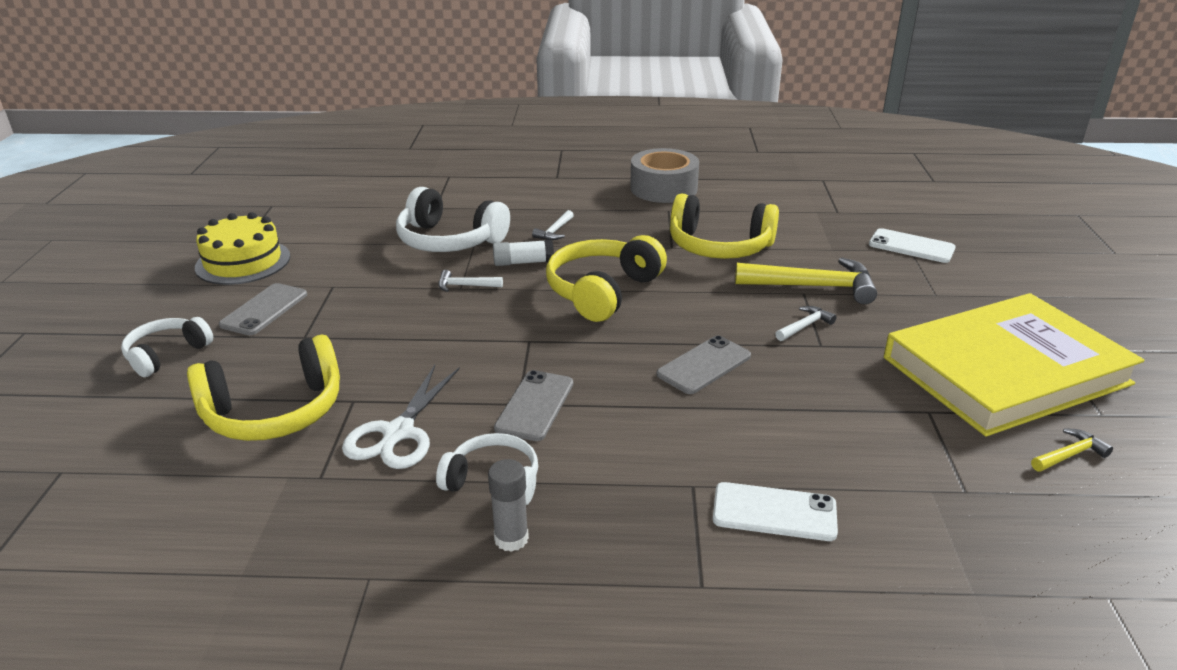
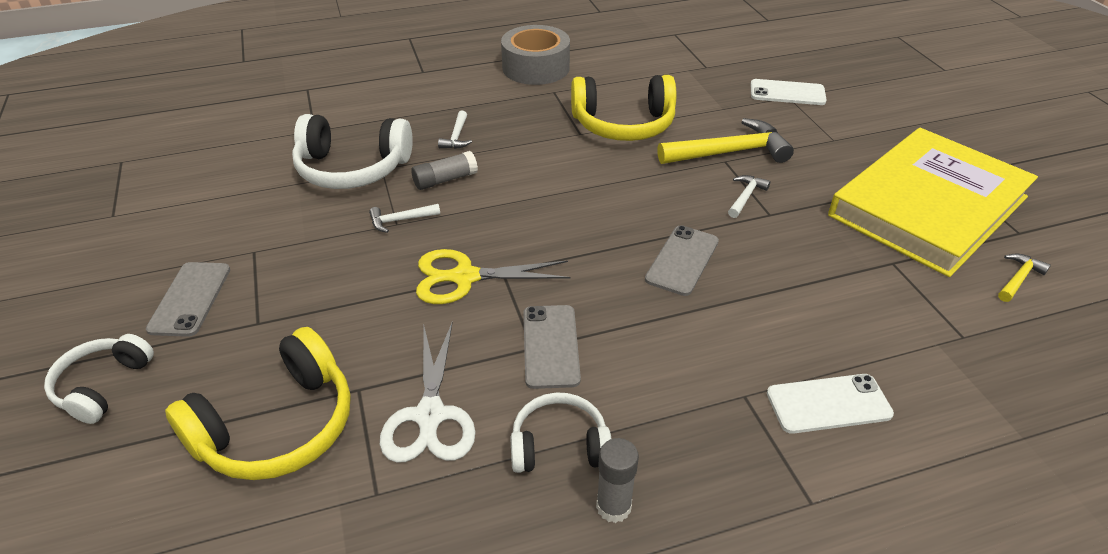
camera: 20 degrees left, 10 degrees up
(243, 262) = (128, 242): yellow cake -> none
(493, 338) = (465, 277): none -> yellow scissors
(523, 262) = (445, 180): white glue stick -> grey glue stick
(602, 291) = (543, 198): yellow headphones -> none

